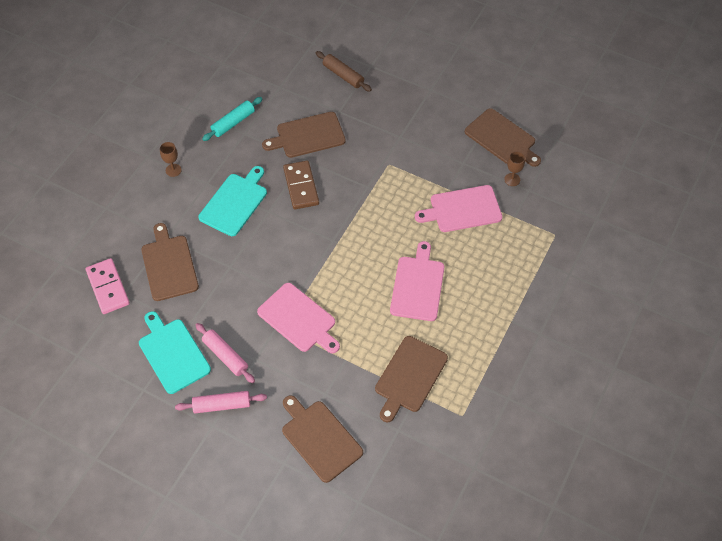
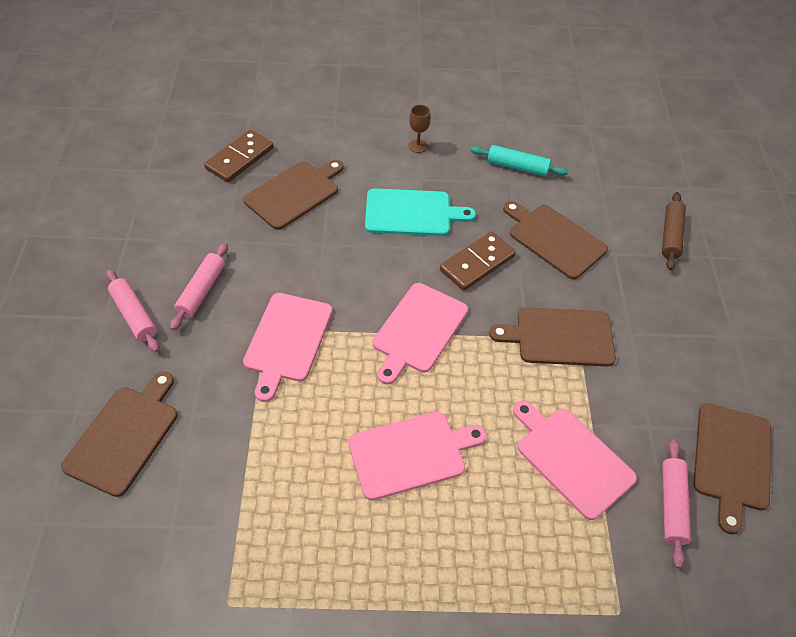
camera: 60 degrees right, 5 degrees down
(108, 287) = (240, 158): pink domino -> brown domino
(173, 353) = (183, 243): turquoise cutting board -> none
(334, 243) = (418, 330): none -> pink cutting board
(409, 376) = (261, 505): brown cutting board -> brown cutting board (560, 337)
(512, 179) = (672, 505): brown goblet -> pink rolling pin

